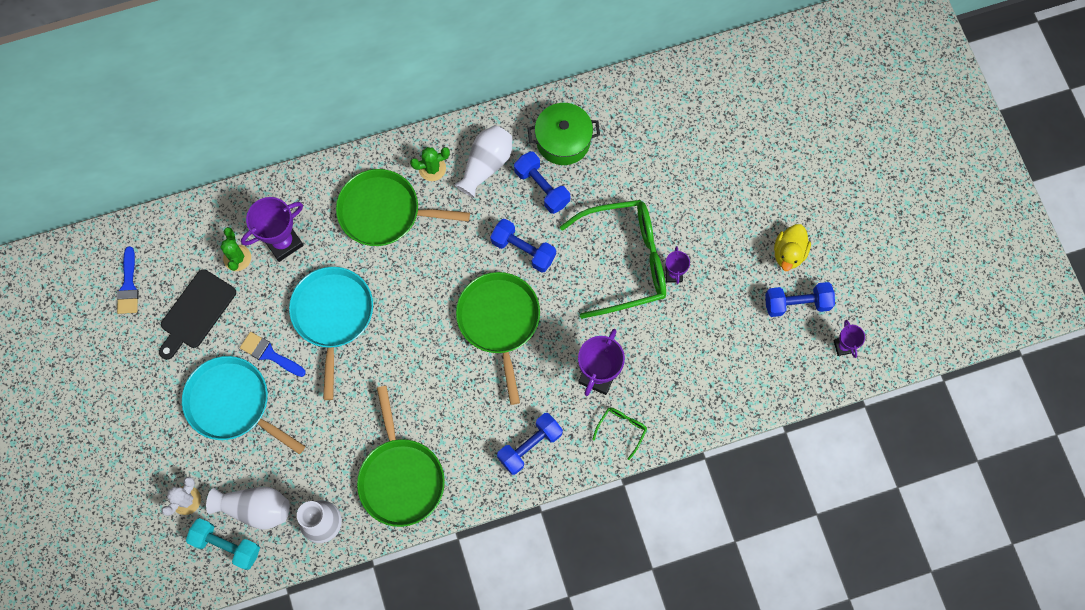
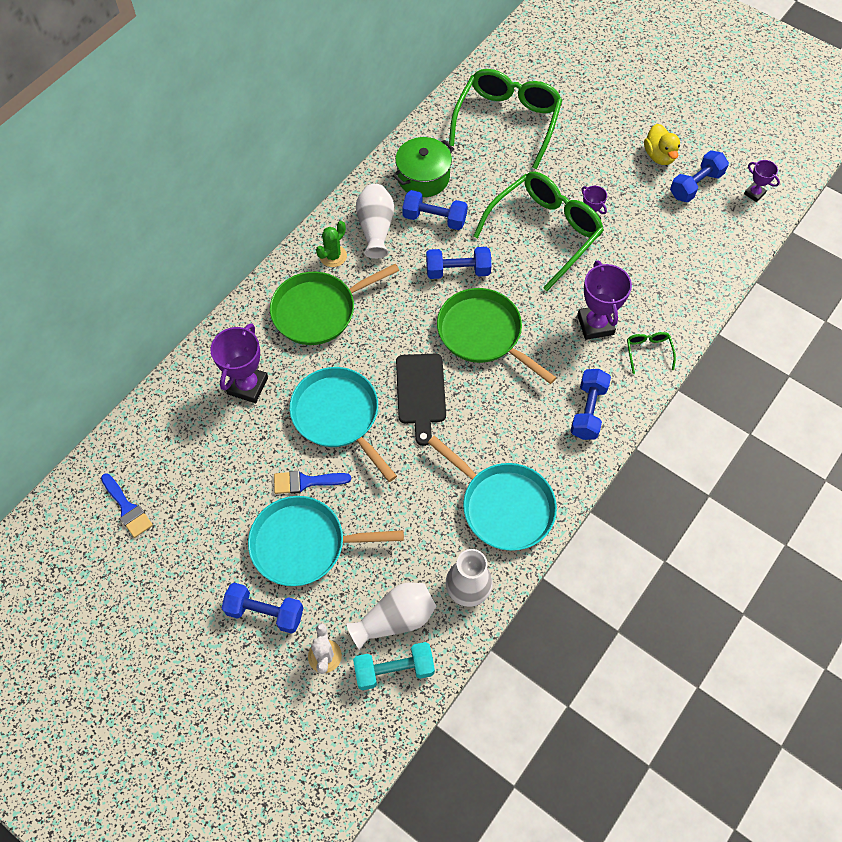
camera: 35 degrees left, 10 degrees down
(168, 437) = (265, 612): none -> blue dumbbell
(196, 312) = (210, 490): black cutting board -> black cutting board (420, 393)
(237, 258) = (215, 423): green cactus -> none
(401, 478) = (503, 506): green pan -> turquoise pan
(680, 131) = (507, 122): none -> green glasses

